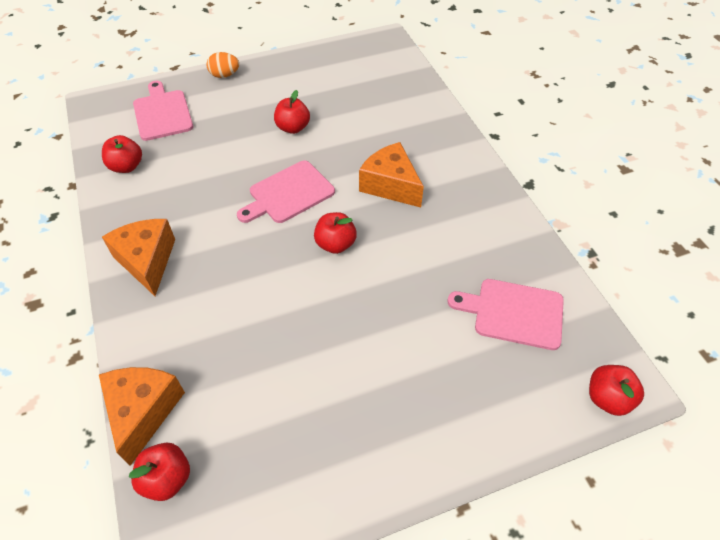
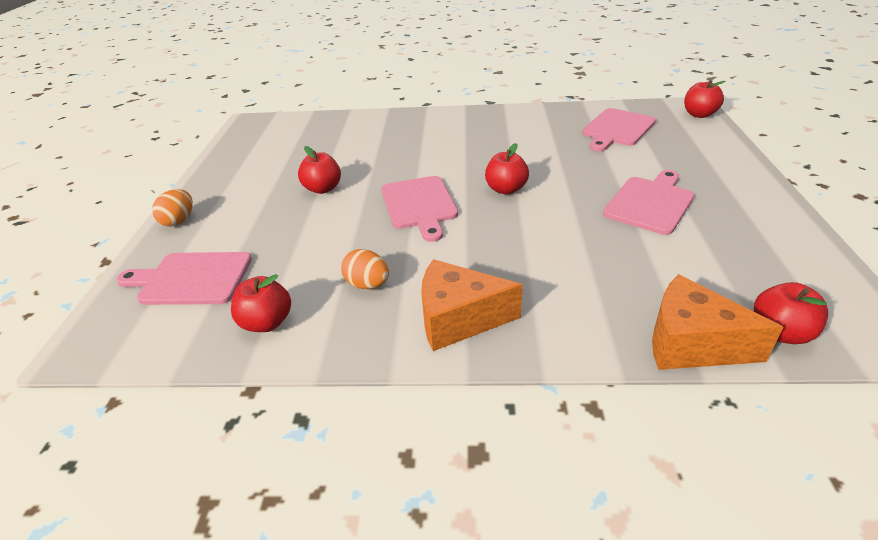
camera: 65 degrees left, 15 degrees down
(175, 200) = (367, 284): none -> orange egg
(350, 363) = (650, 203): none -> pink cutting board
(390, 185) = (450, 152): orange cheese -> none

